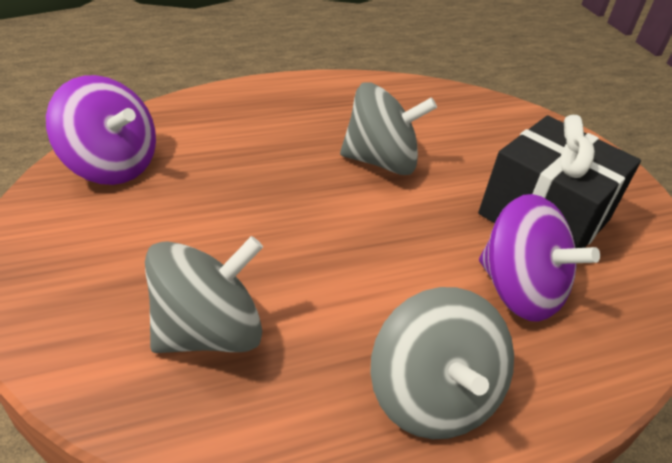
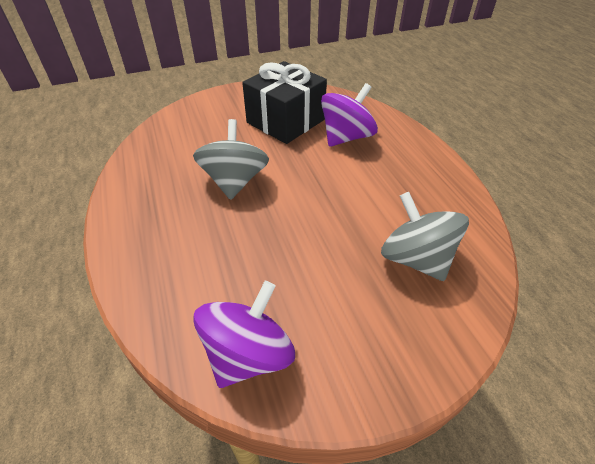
camera: 85 degrees left, 5 degrees up
(431, 396) = (424, 172): grey spinning top -> none

